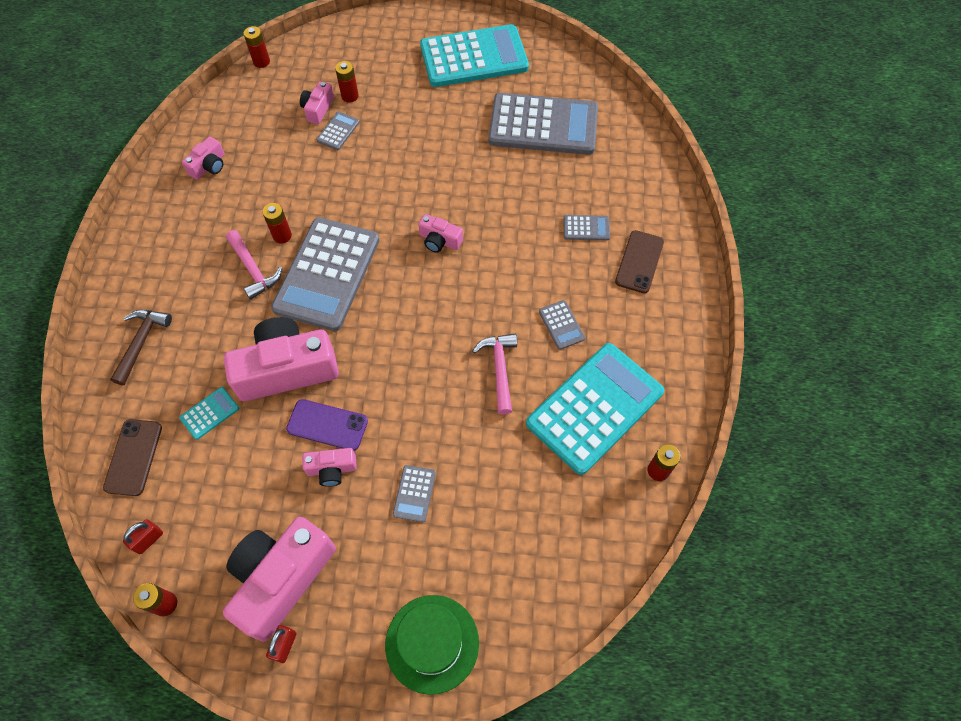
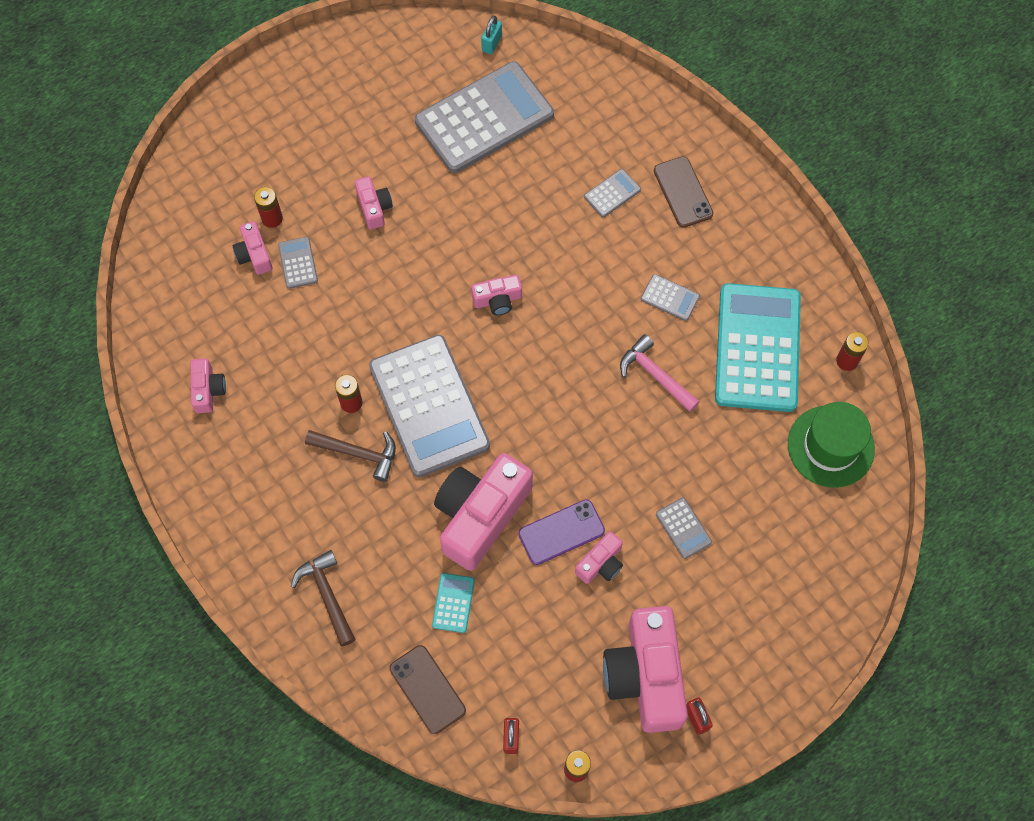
camera: 40 degrees left, 5 degrees up
(253, 269) = (358, 453): pink hammer -> brown hammer
(261, 62) = (143, 245): red battery -> none
(418, 131) = (374, 207): none -> pink camera
(432, 643) = (800, 624): green hat -> green hat (830, 446)
(474, 57) = (352, 91): turquoise calculator -> none
(593, 85) = (491, 43): none -> turquoise padlock

